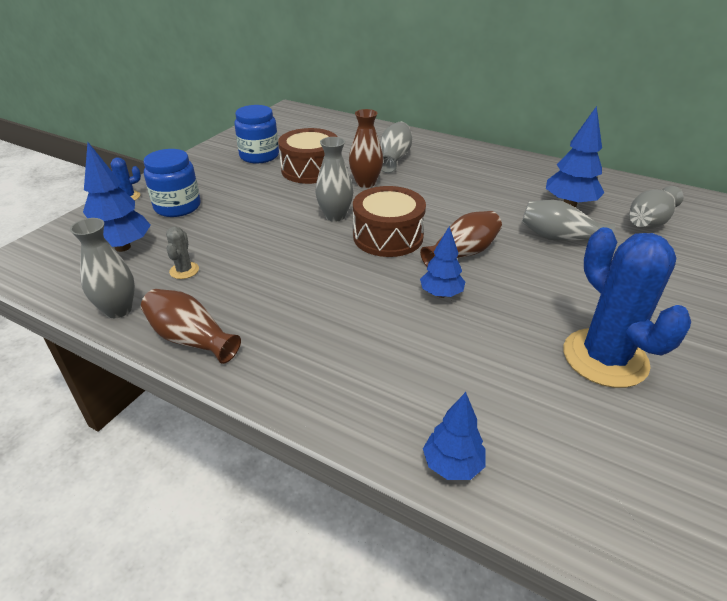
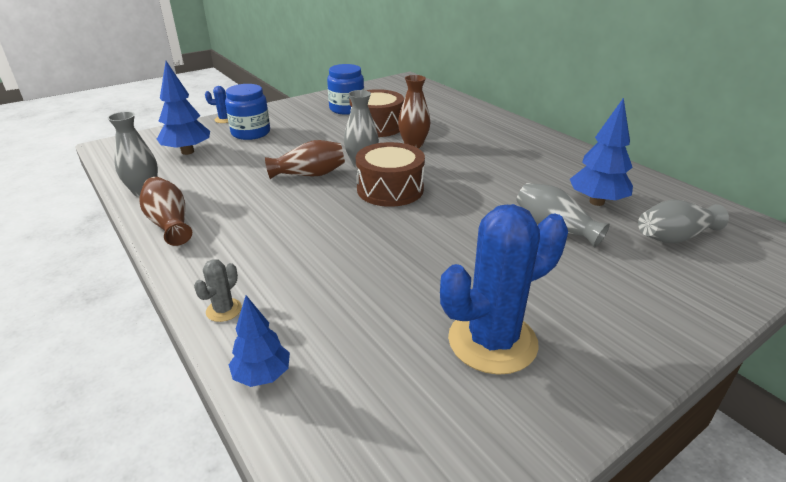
camera: 25 degrees right, 5 degrees down
(184, 270) = (211, 177): grey cactus -> grey cactus (224, 310)
(394, 158) = (459, 130): grey vase -> none
(441, 294) = (390, 244): blue tree -> none
(462, 253) = (443, 218): brown vase -> brown vase (309, 174)
(605, 358) = (492, 341): blue cactus -> blue cactus turned 60 degrees clockwise

